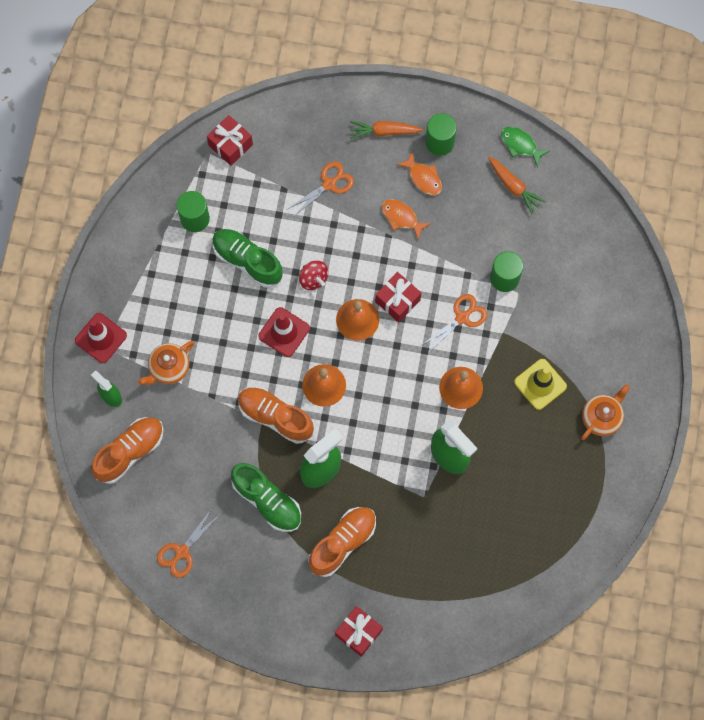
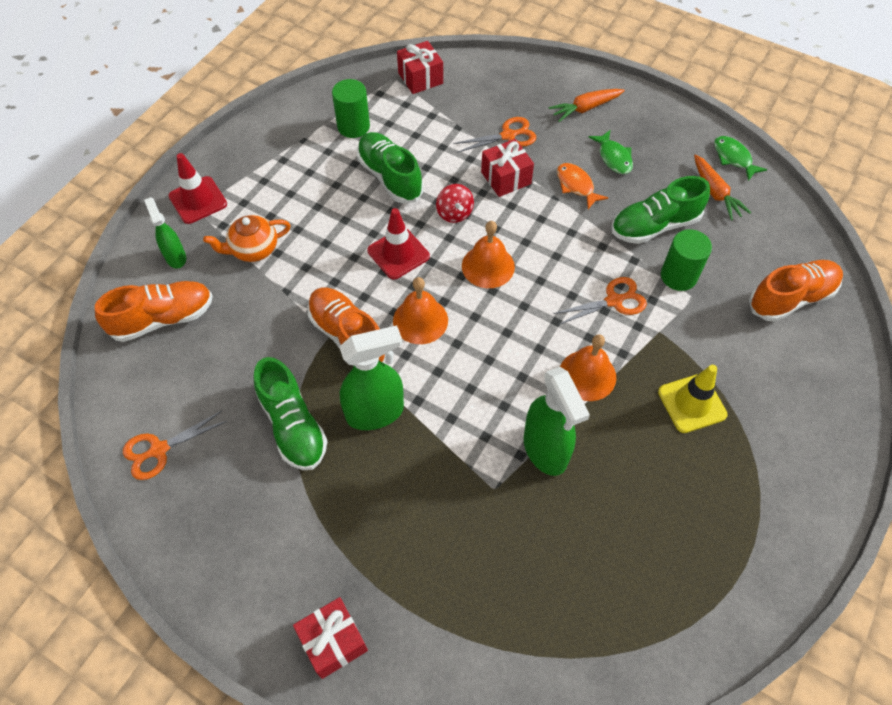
camera: 20 degrees right, 15 degrees down
(342, 543) = (364, 510): orange shoe -> orange shoe (791, 298)
(384, 131) = (585, 108): orange carrot -> orange carrot turned 45 degrees counterclockwise
(397, 301) = (542, 262): red gift -> red gift (506, 178)
(423, 178) = (613, 157): orange fish -> green fish
(439, 142) = (643, 132): green cylinder -> none
(474, 236) = (654, 226): none -> green shoe
(601, 417) = (766, 470): orange teapot -> none

